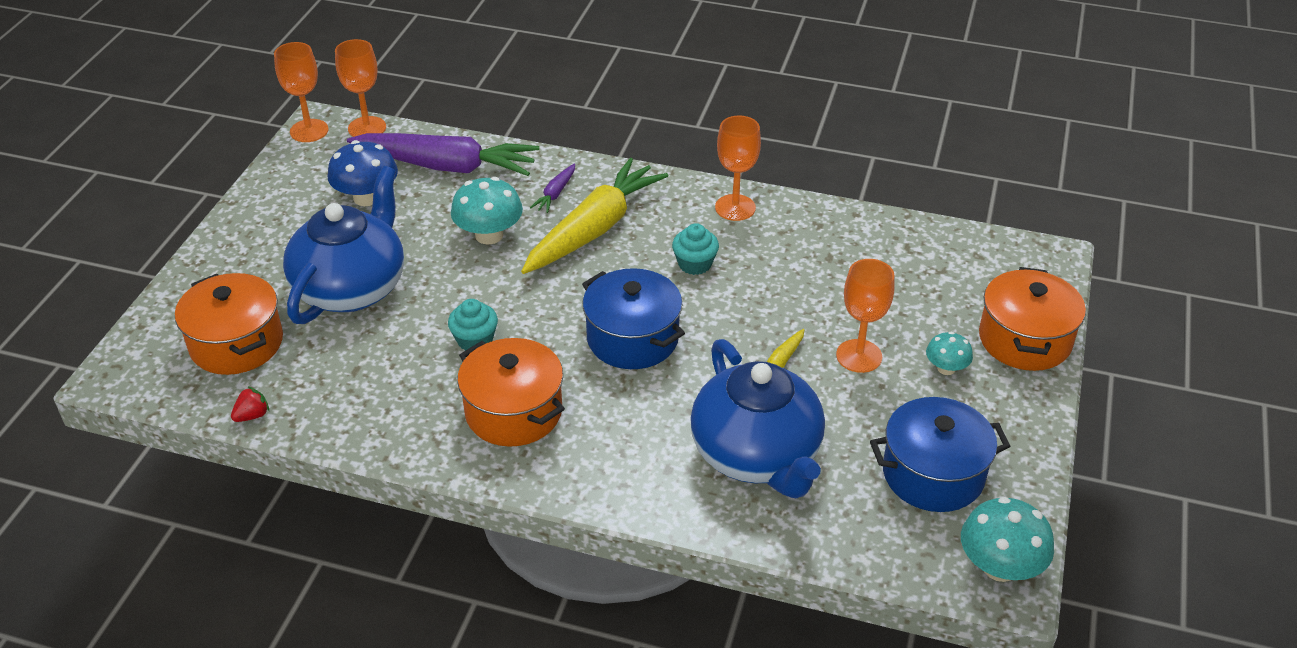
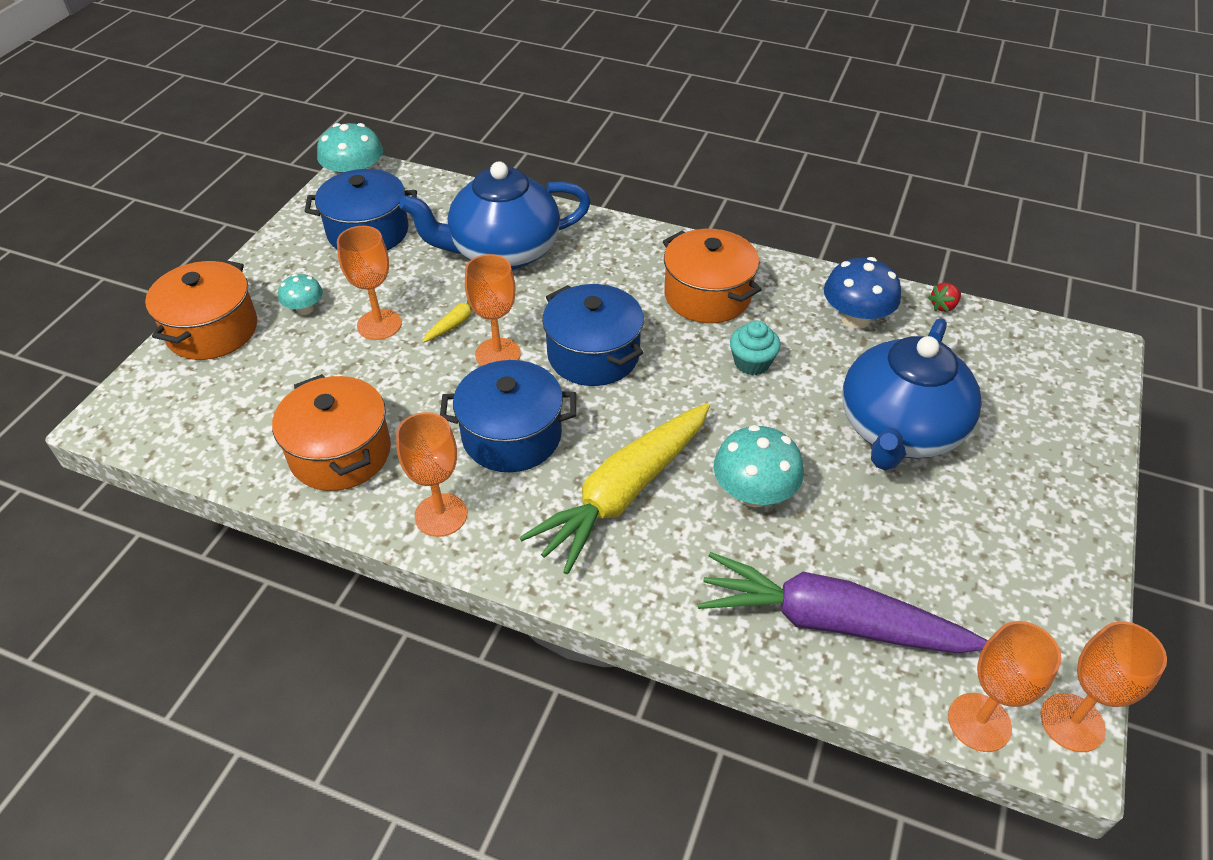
camera: 175 degrees left, 5 degrees up
(236, 343) = (995, 374): orange pot -> orange pot (340, 453)
(367, 197) = (928, 568): blue mushroom -> blue mushroom (855, 318)
(555, 193) = (672, 556): purple carrot -> none
(695, 264) = (512, 436): turquoise cupcake -> blue pot
(727, 333) = (498, 354): none -> orange goblet
(757, 455) = (503, 252): blue teapot -> blue teapot turned 90 degrees counterclockwise

